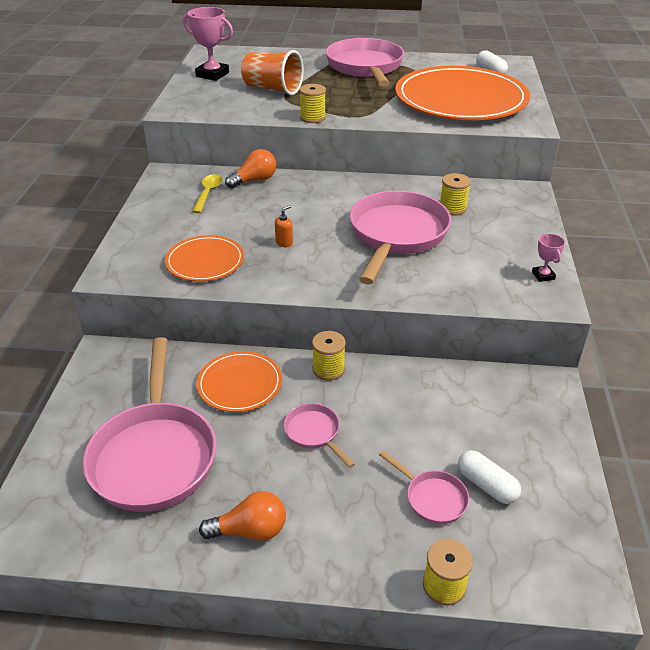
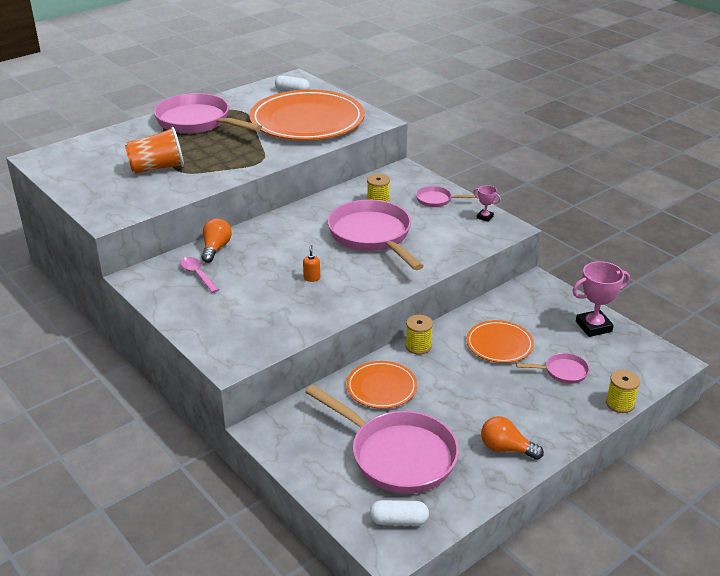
camera: 45 degrees left, 5 degrees down
(205, 261) = (280, 318): orange plate -> orange plate (499, 344)
(208, 193) = (197, 275): yellow spoon -> pink spoon
(212, 74) = (81, 177): pink trophy -> pink trophy (593, 326)
(250, 530) = (506, 449): orange light bulb -> orange light bulb turned 105 degrees counterclockwise
(312, 118) = (230, 177): yellow spool -> none
(314, 433) = (463, 383): pink pan -> pink pan (436, 200)
(486, 485) = (576, 349): white capsule -> white capsule (398, 520)

